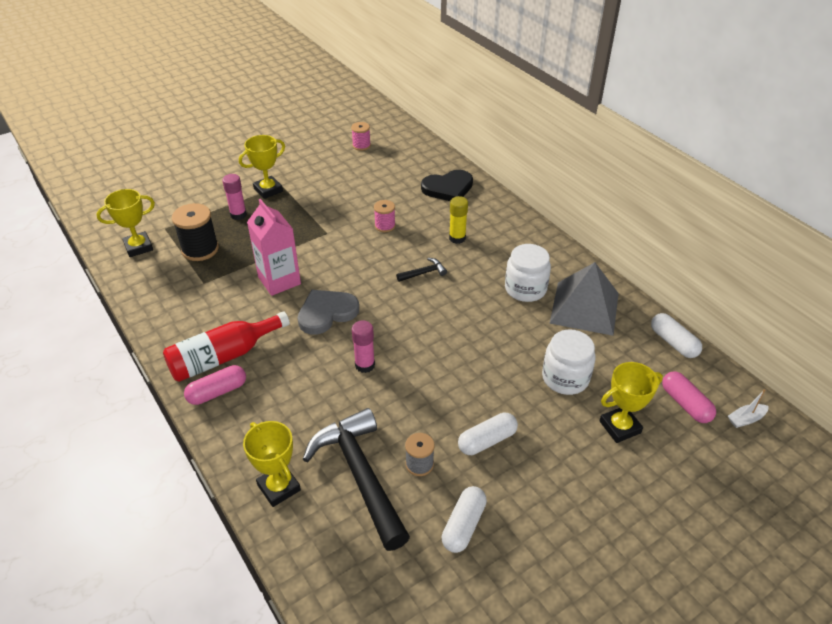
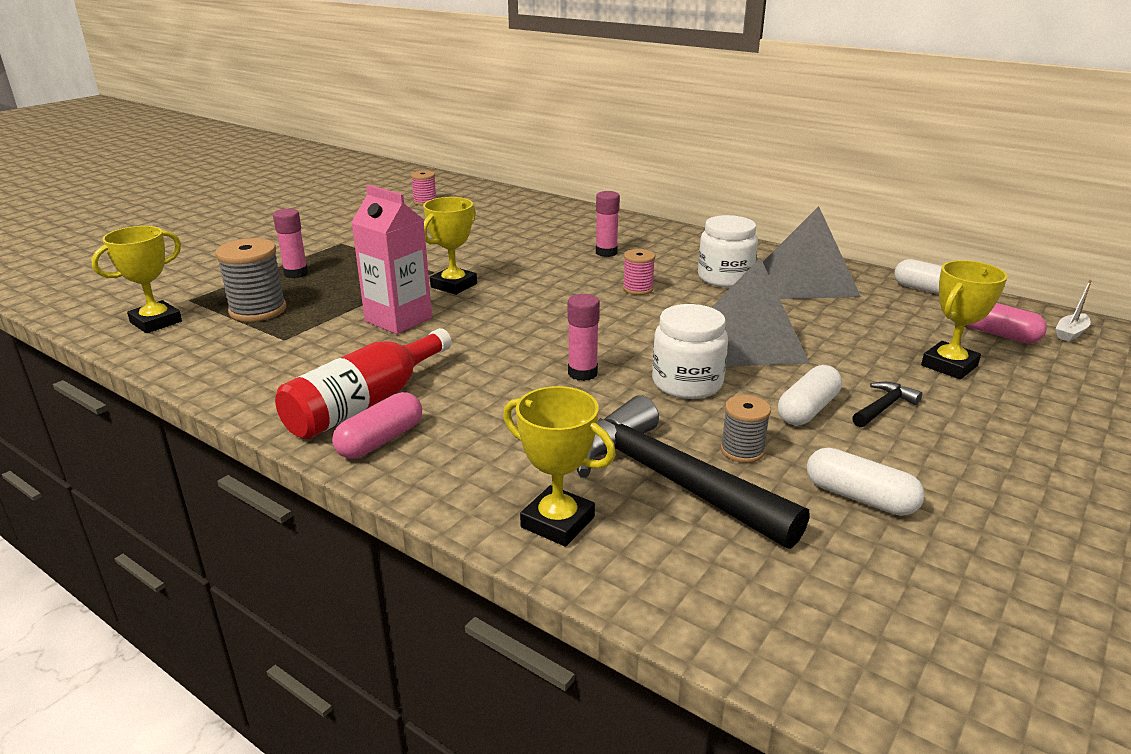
camera: 20 degrees left, 15 degrees down
(200, 249) = (258, 310): black spool -> grey spool
(268, 190) = (325, 248): yellow trophy -> yellow trophy (454, 285)
(326, 313) = (489, 337): grey heart -> none
(385, 226) = (507, 256): pink spool -> pink spool (638, 289)
(424, 273) = (590, 284): black hammer -> black hammer (884, 407)
(448, 188) = (560, 219): black heart -> none
(457, 238) = (606, 252): yellow glue stick -> pink glue stick
(463, 525) = (860, 497): white capsule -> white capsule turned 60 degrees counterclockwise
(494, 364) = (749, 342): none -> grey pyramid
(565, 378) = (844, 338): white jar -> white jar (687, 383)

